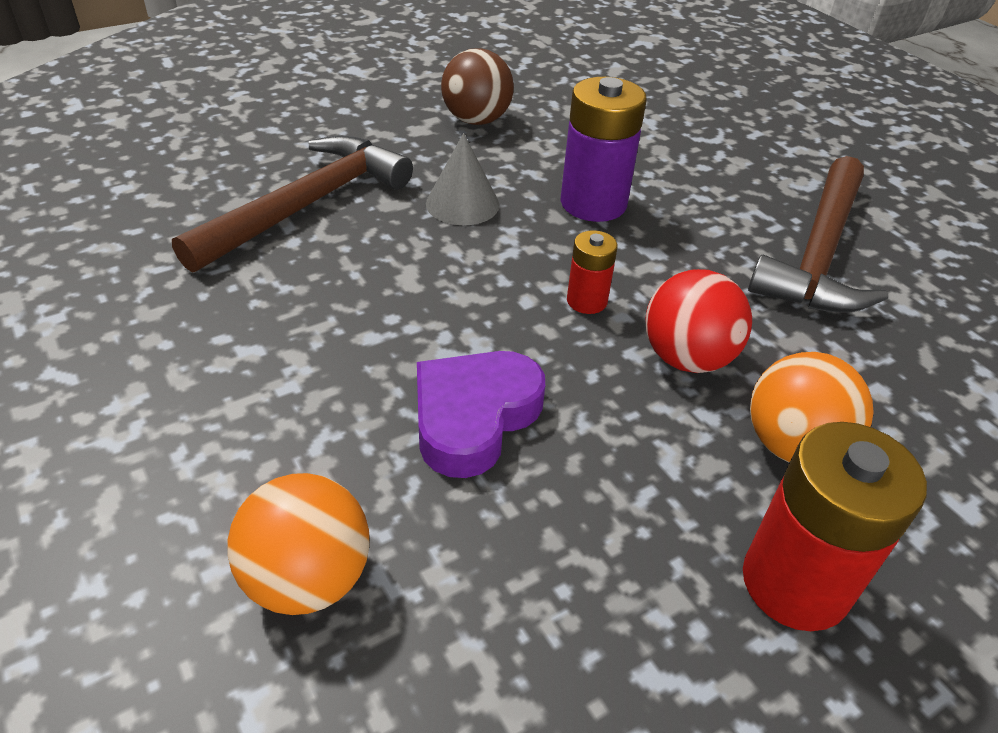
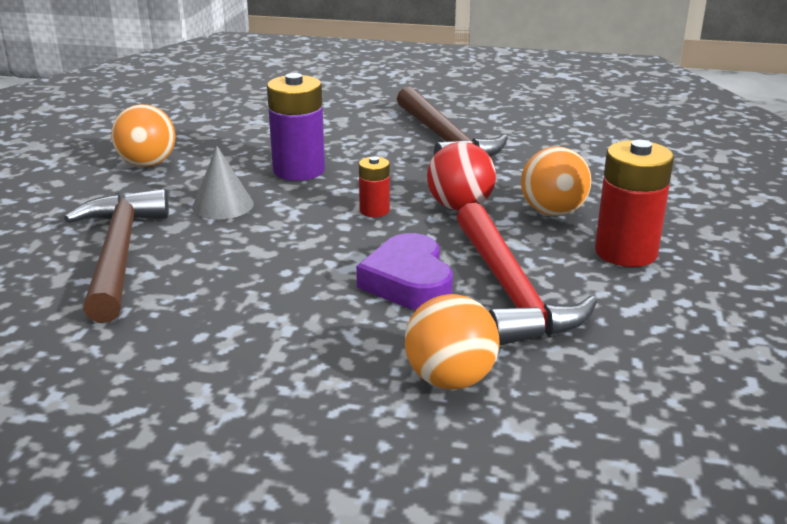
camera: 45 degrees left, 15 degrees down
(476, 120) = (147, 164): brown ball -> orange ball
(556, 518) = (510, 290): none -> red hammer

